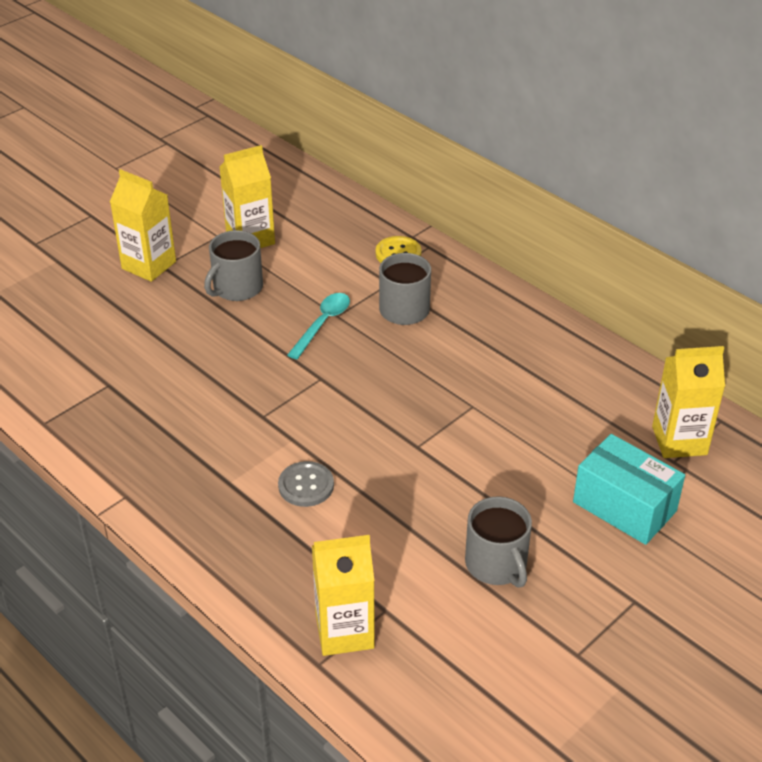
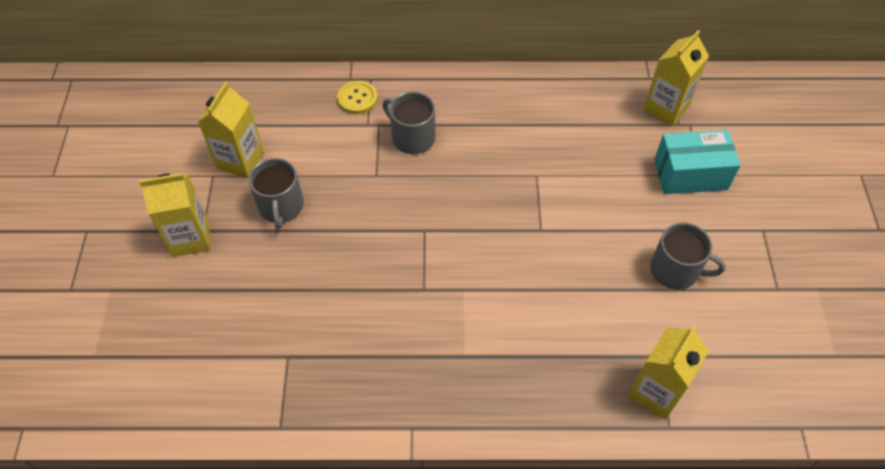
camera: 45 degrees left, 15 degrees up
(306, 485) = (512, 315): grey button -> none
(322, 324) = (375, 189): turquoise spoon -> none

